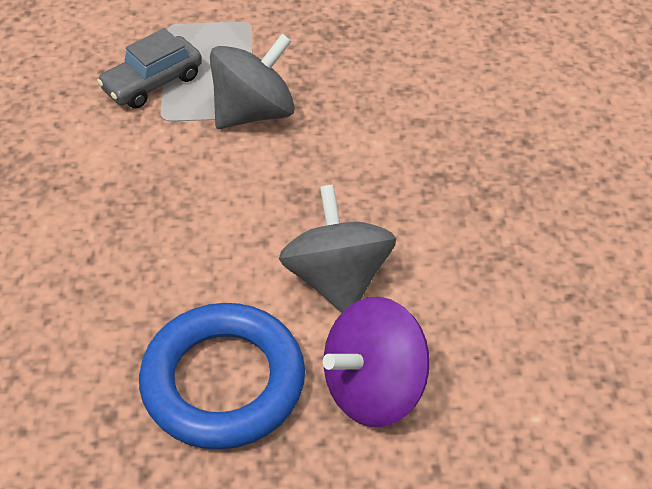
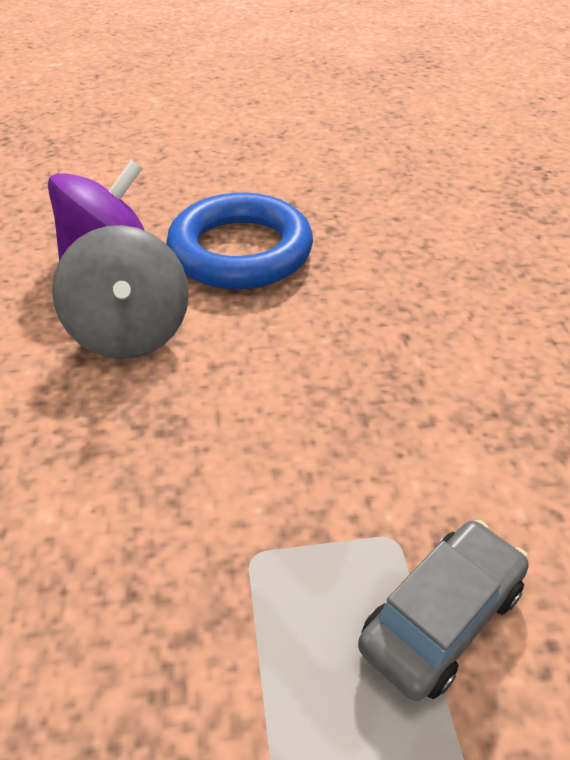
camera: 175 degrees right, 5 degrees down
(254, 112) = (244, 560): grey spinning top -> none

